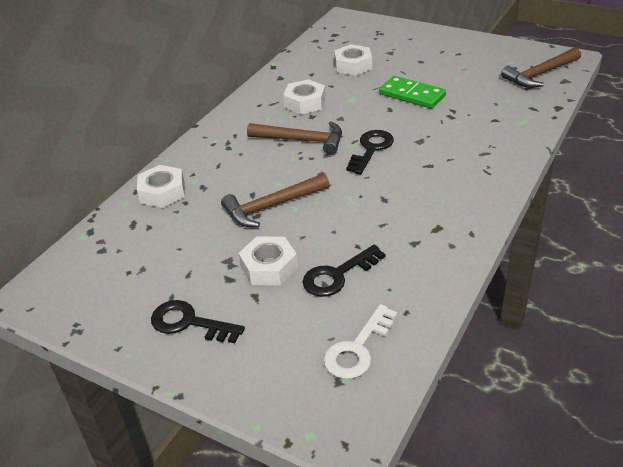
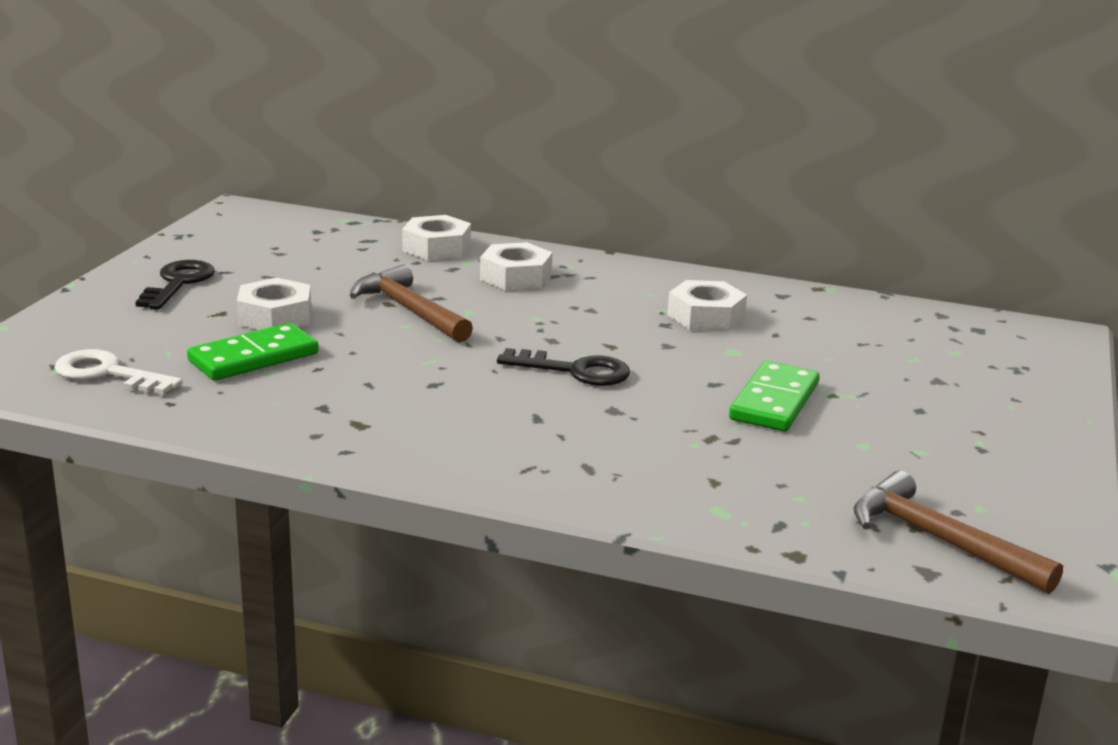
camera: 75 degrees right, 15 degrees down
(301, 140) = (587, 320): brown hammer -> none
(338, 275) = (253, 357): black key -> green domino
(353, 65) = (860, 348): white nut -> white nut (515, 277)

